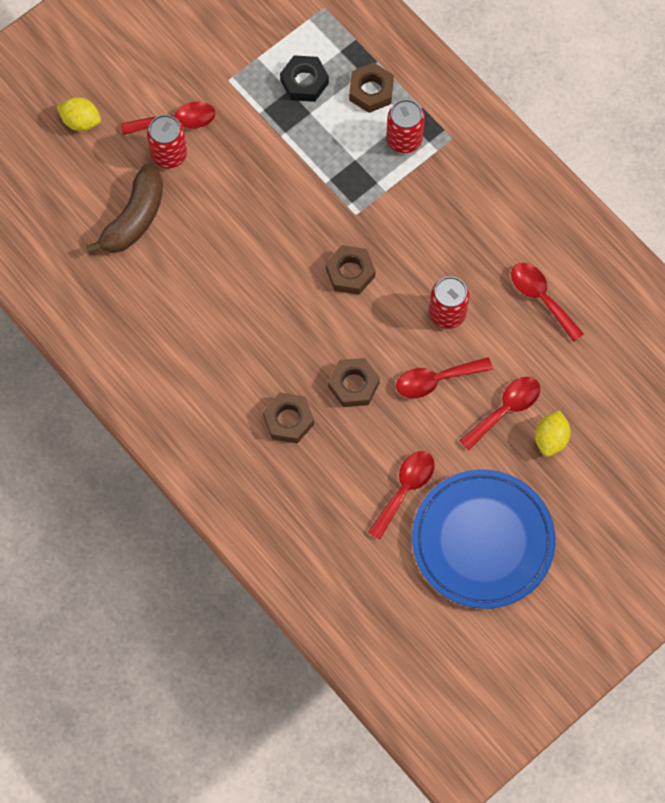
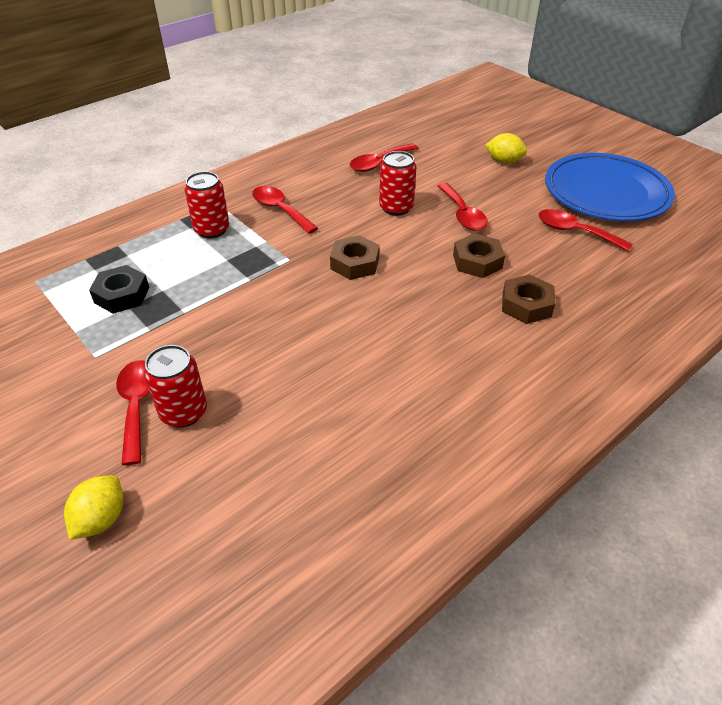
camera: 90 degrees left, 25 degrees down
(134, 218) = (272, 447): brown banana -> none
(371, 91) = (150, 249): brown nut -> none
(505, 410) = (483, 181): red spoon -> red spoon (280, 210)

